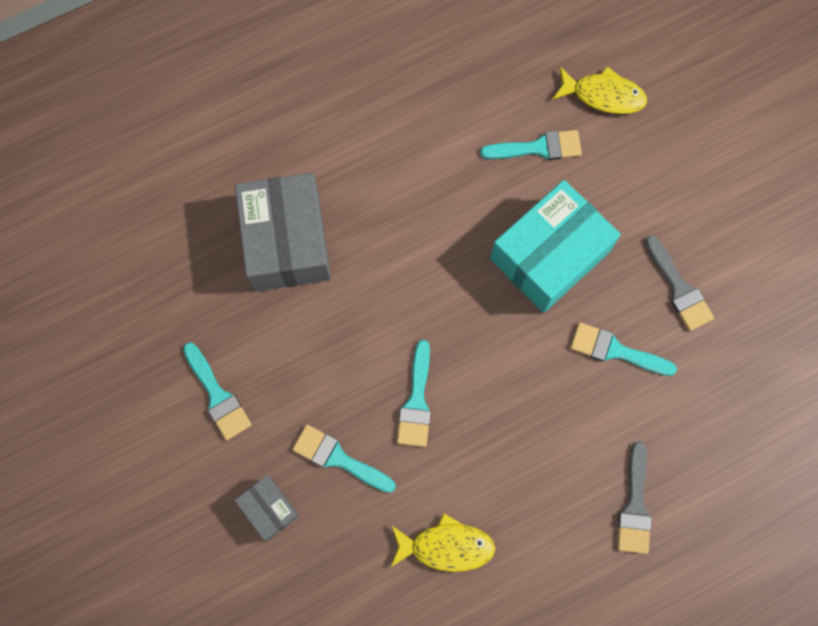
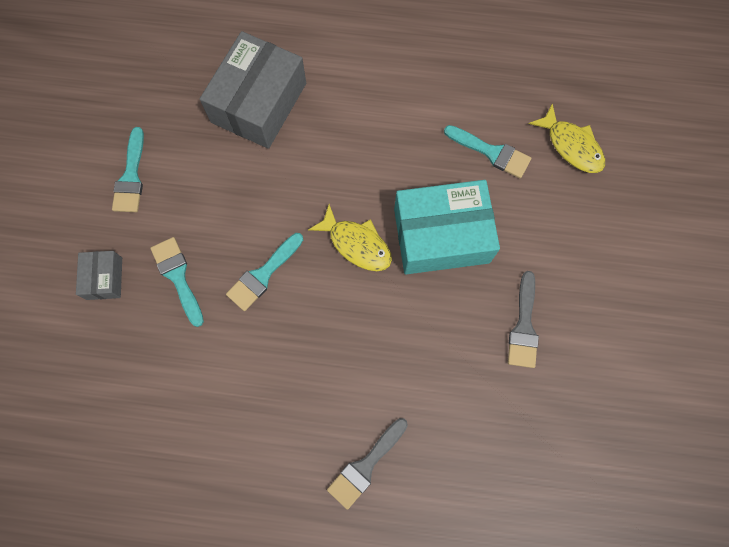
camera: 35 degrees right, 0 degrees up
(446, 546) = (204, 394): yellow fish -> yellow fish (357, 244)
(615, 350) = (438, 339): turquoise brush -> none

